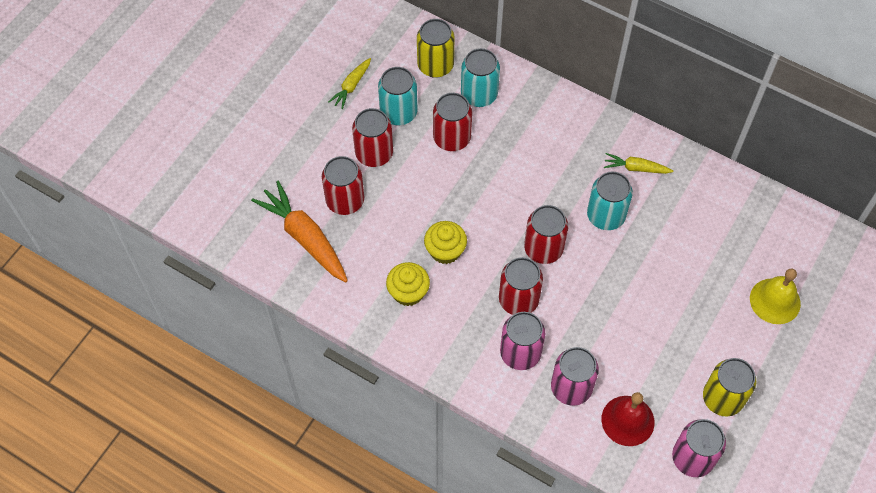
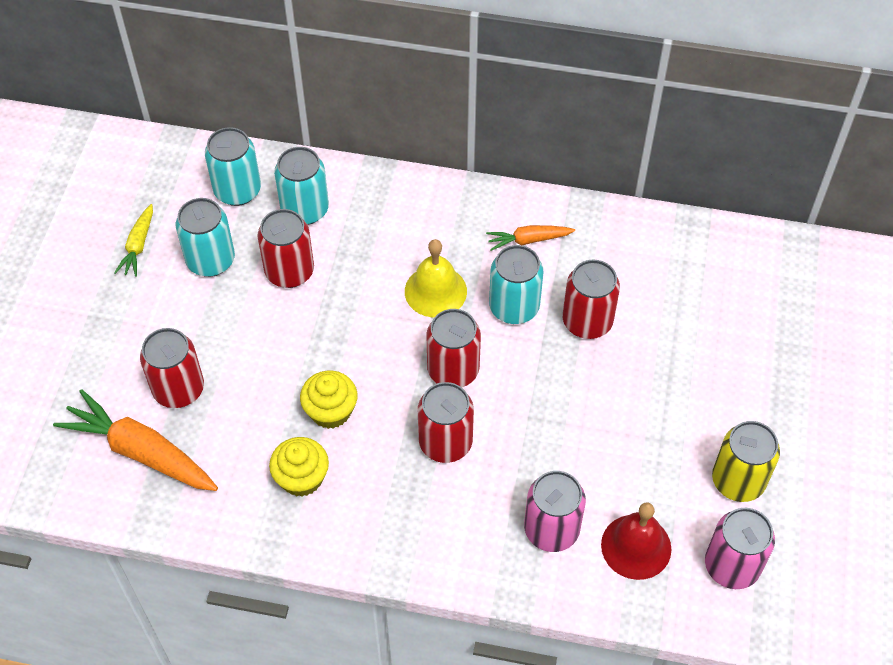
camera: 20 degrees left, 5 degrees down
(374, 154) = (196, 319): red can -> red can (587, 321)
(435, 65) = (237, 190): yellow can -> turquoise can
(520, 353) = (472, 508): pink can -> none
(635, 168) = (528, 240): yellow carrot -> orange carrot
(775, 301) = (752, 344): yellow bell -> yellow bell (435, 291)

